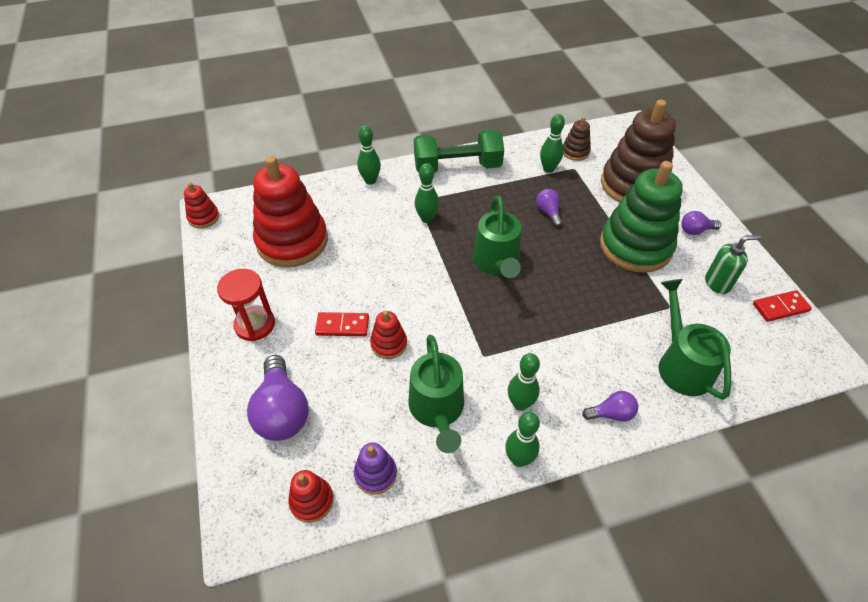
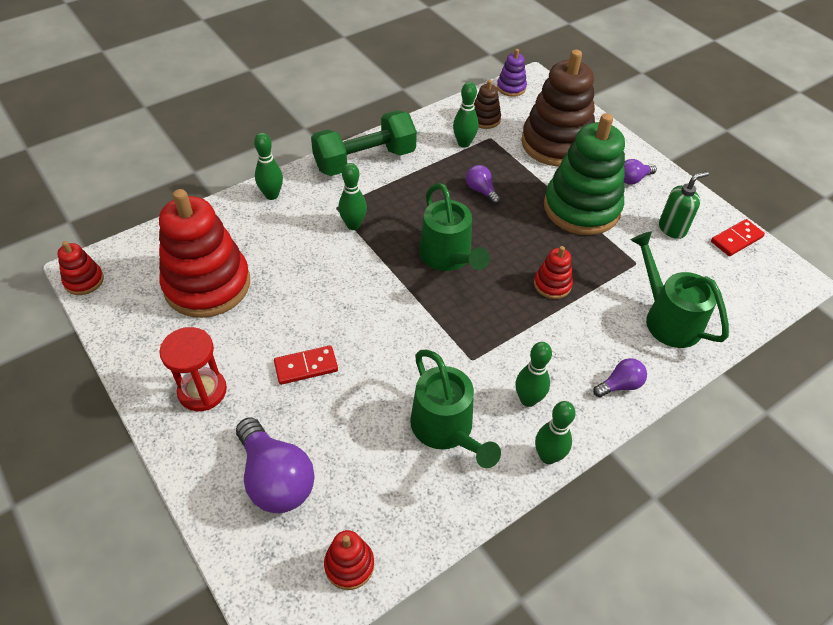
camera: 20 degrees left, 0 degrees up
(375, 474) = (407, 515): purple stacking toy -> purple stacking toy (511, 88)
(389, 344) = (366, 373): red stacking toy -> red stacking toy (552, 285)

